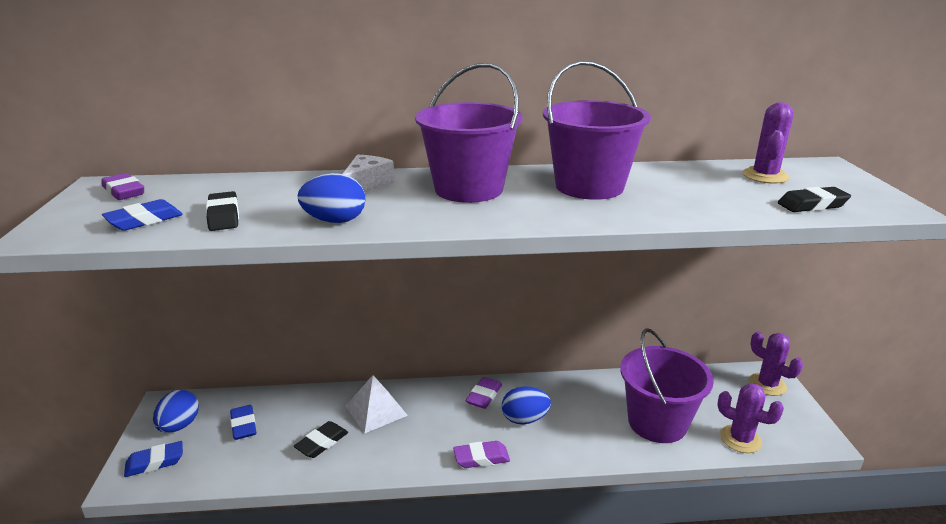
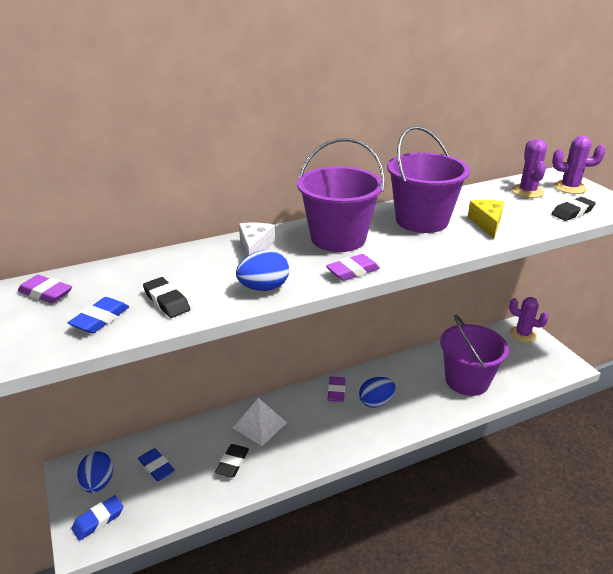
camera: 20 degrees left, 5 degrees up
(481, 458) = (361, 440): purple eraser -> purple eraser (352, 271)
(674, 200) = (486, 223): none -> yellow cheese
(740, 439) = (524, 379): purple cactus -> purple cactus (570, 187)

